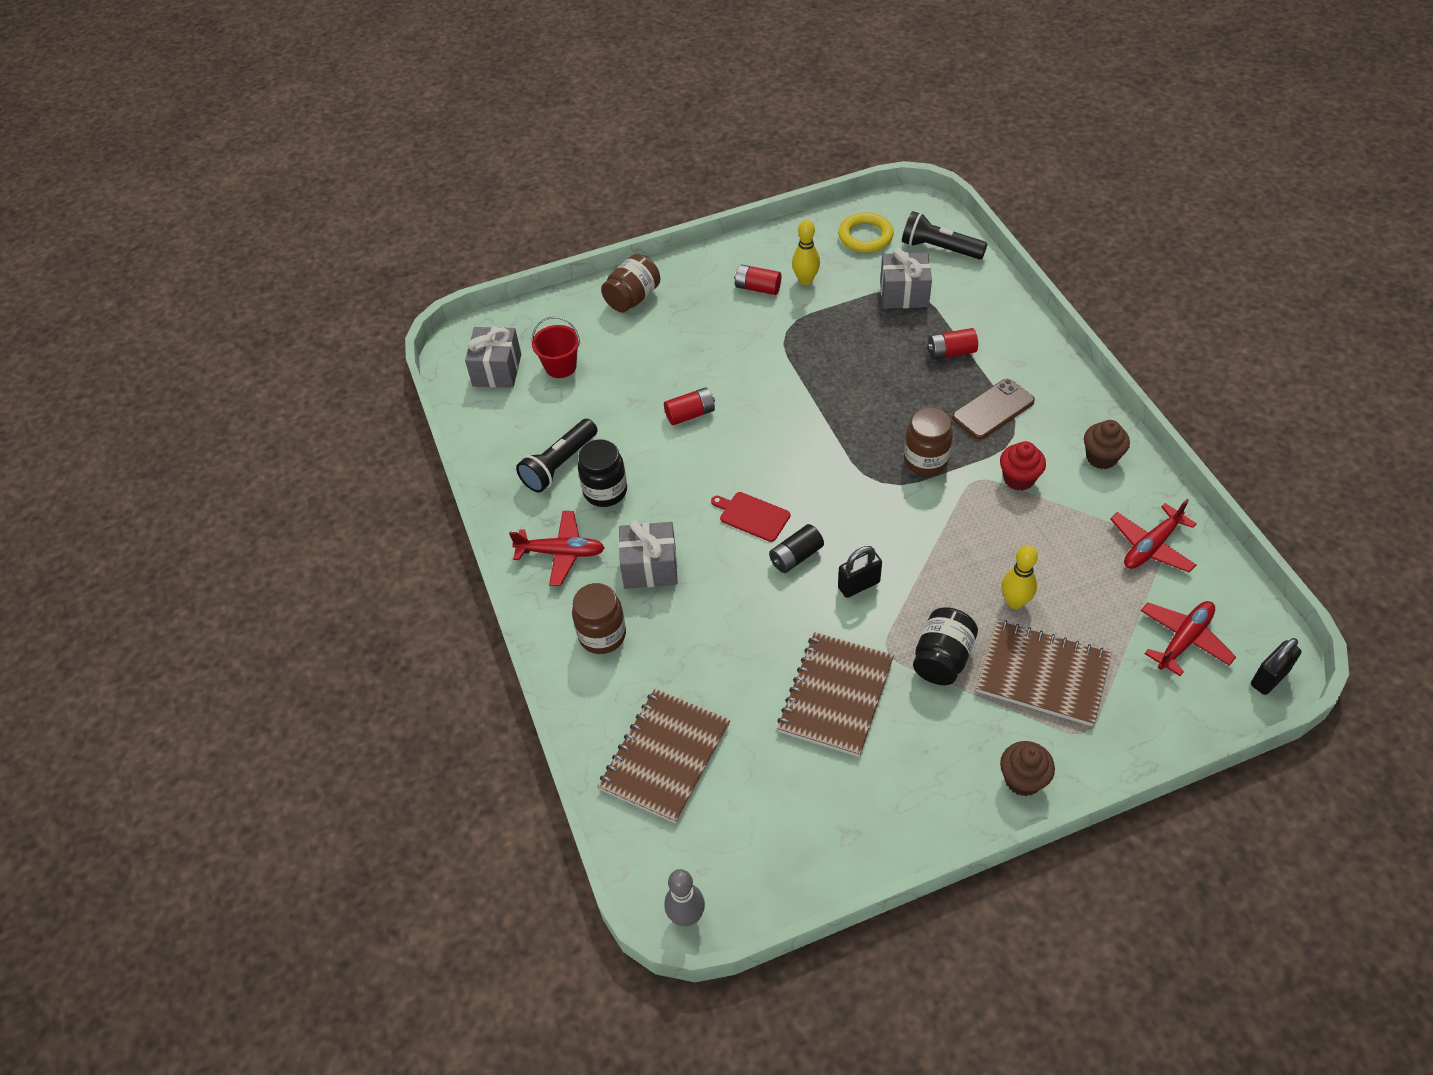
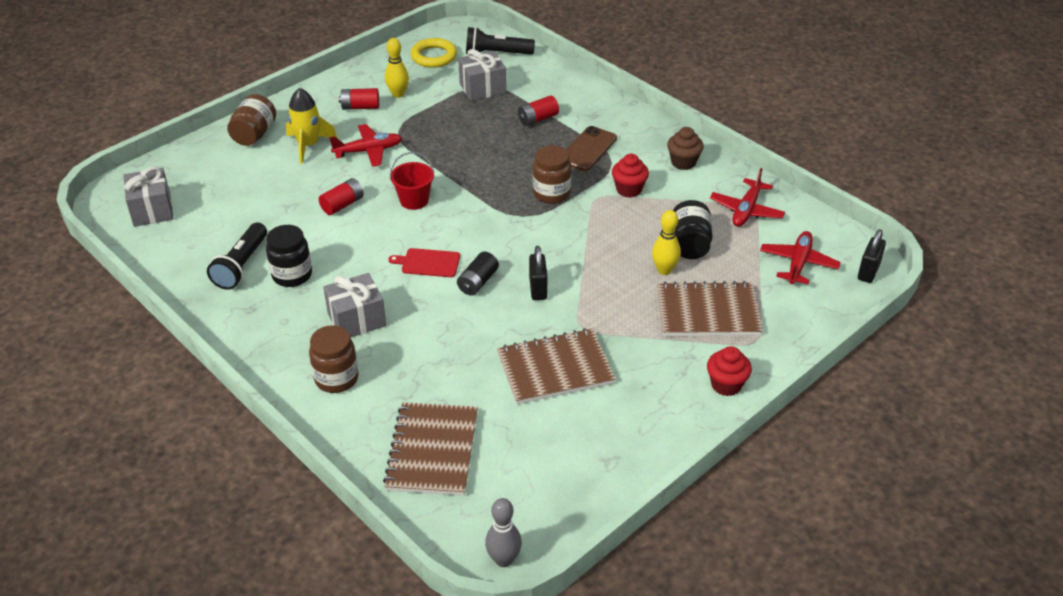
camera: 25 degrees left, 10 degrees down
(560, 366) = (210, 195): red bucket -> red bucket (414, 200)
(561, 553) = (272, 329): red plane -> red plane (368, 151)
(683, 326) = (308, 145): none -> yellow rocket
(835, 695) = (555, 369): brown notebook -> brown notebook turned 75 degrees clockwise
(859, 585) = (538, 289): black padlock -> black padlock turned 45 degrees counterclockwise
(942, 659) = (627, 321): black jar -> black jar (689, 244)
(1022, 779) = (726, 385): brown cupcake -> red cupcake

